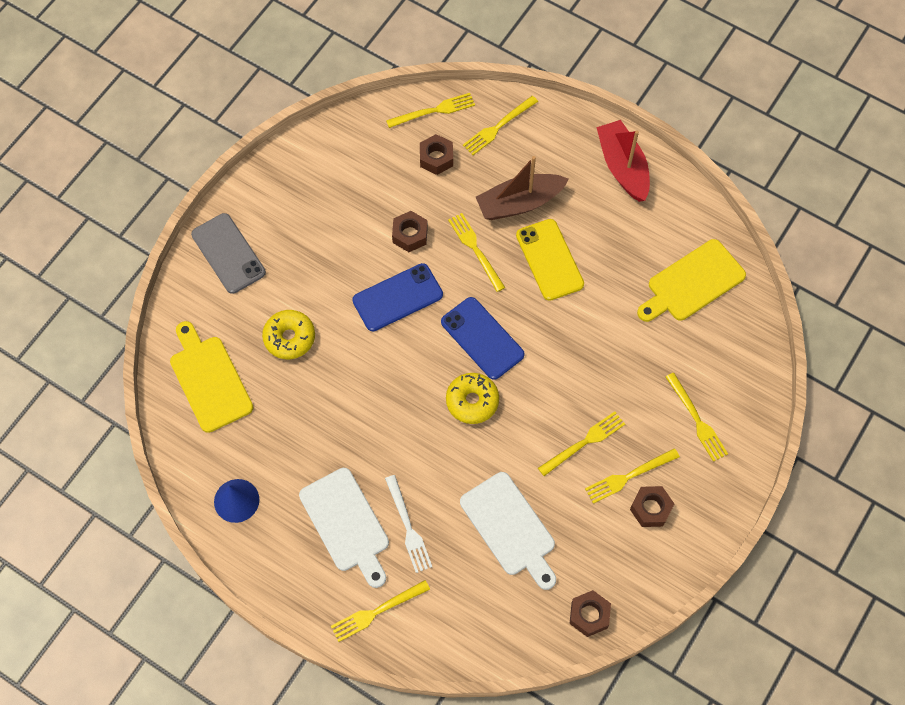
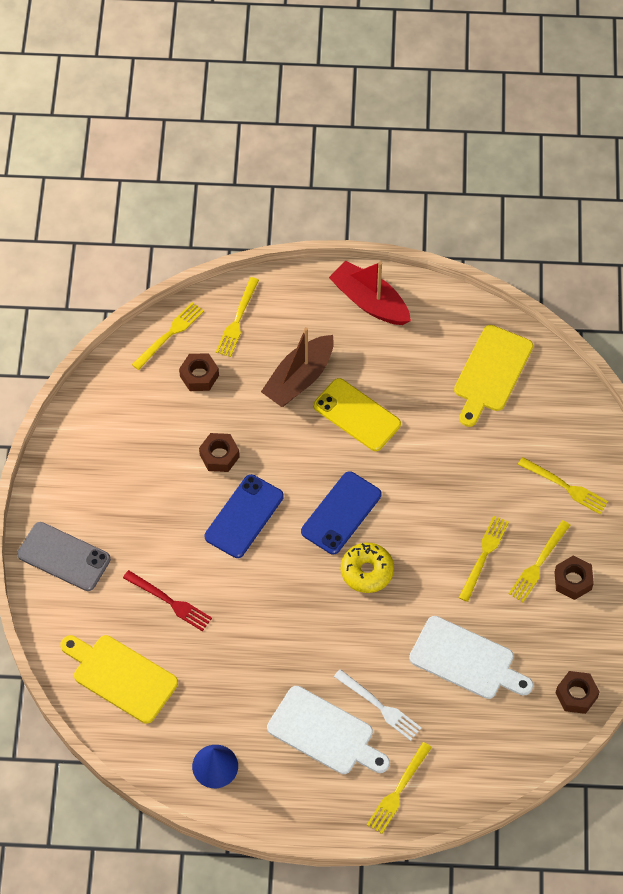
camera: 30 degrees left, 5 degrees down
(289, 338) = (170, 602): yellow donut -> red fork
(475, 249) = (286, 439): yellow fork -> none
(482, 338) = (341, 513): blue phone -> blue phone turned 75 degrees counterclockwise

